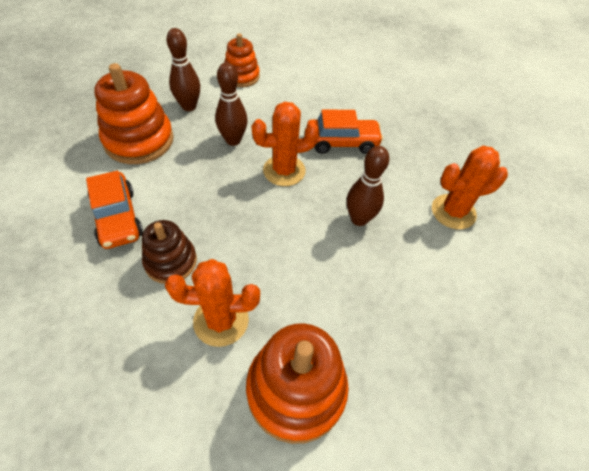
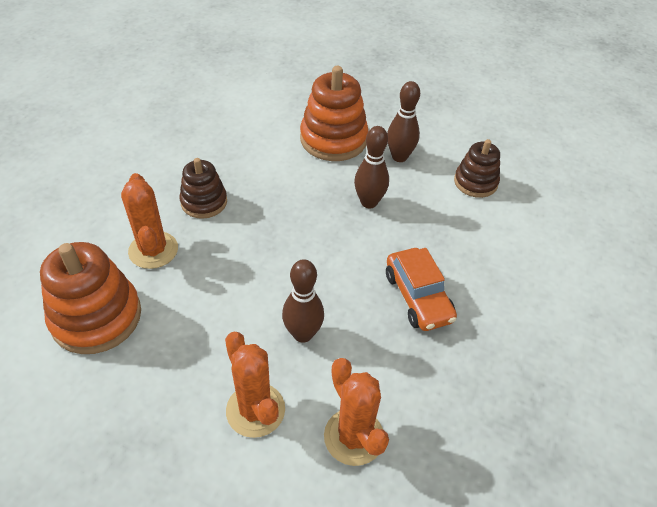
camera: 75 degrees right, 5 degrees down
(117, 217) = (239, 156): orange car -> none
(241, 76) = (475, 182): orange stacking toy -> brown stacking toy
(284, 171) = (345, 253): orange cactus -> orange cactus (255, 410)

